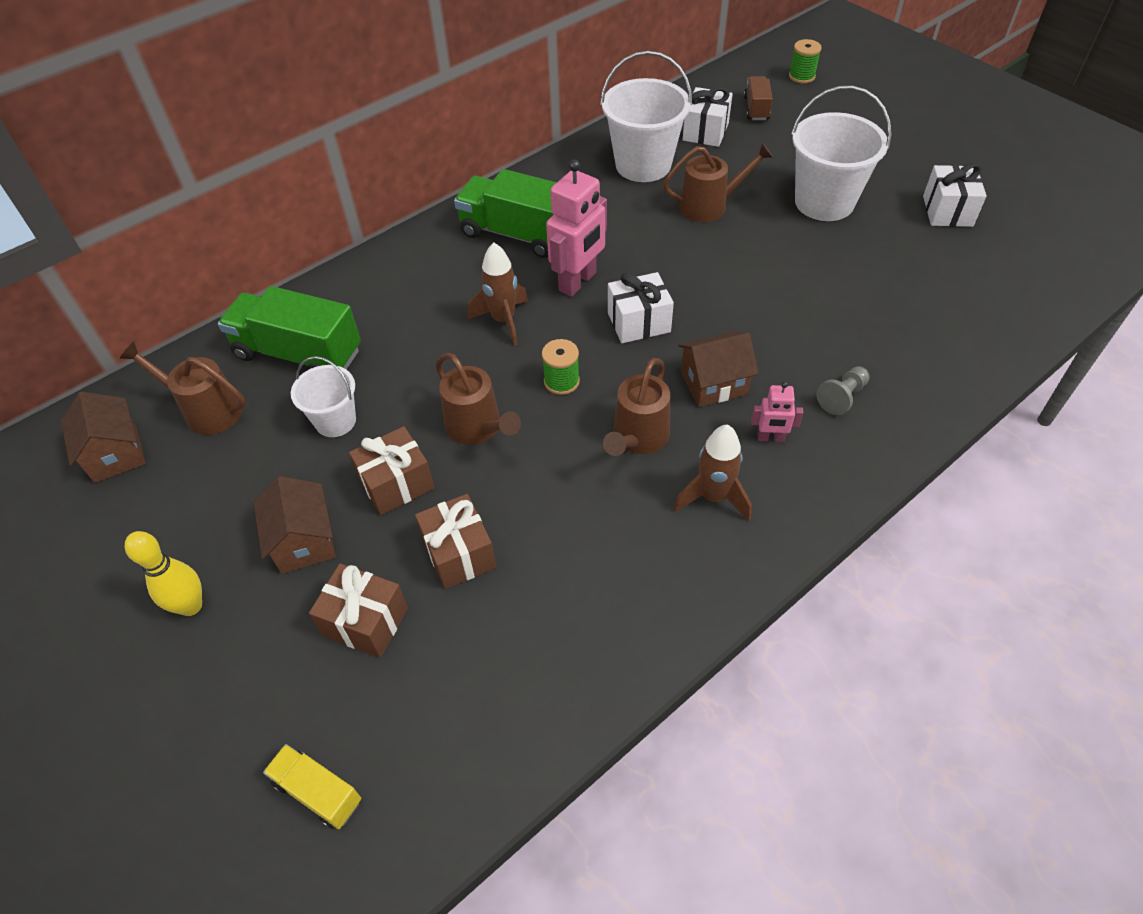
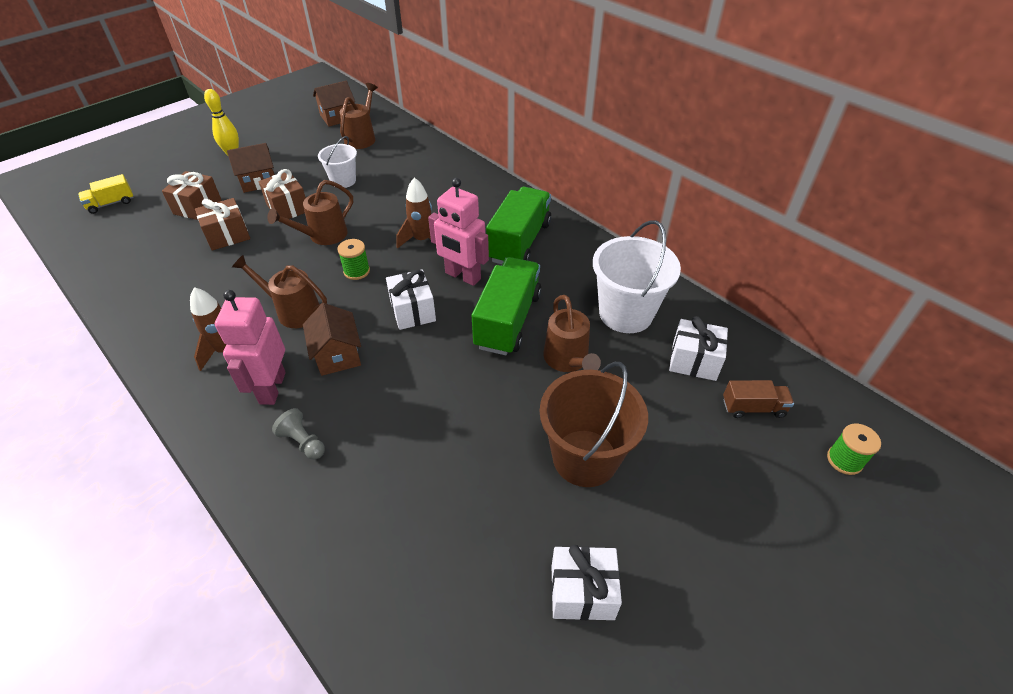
camera: 85 degrees right, 5 degrees down
(298, 354) = (402, 161): green truck -> green truck (508, 320)
(318, 792) = (111, 203): yellow truck -> yellow truck turned 150 degrees counterclockwise
(770, 438) = (272, 388): pink robot -> pink robot, size x1.95
(824, 202) = (585, 458): white bucket -> brown bucket

